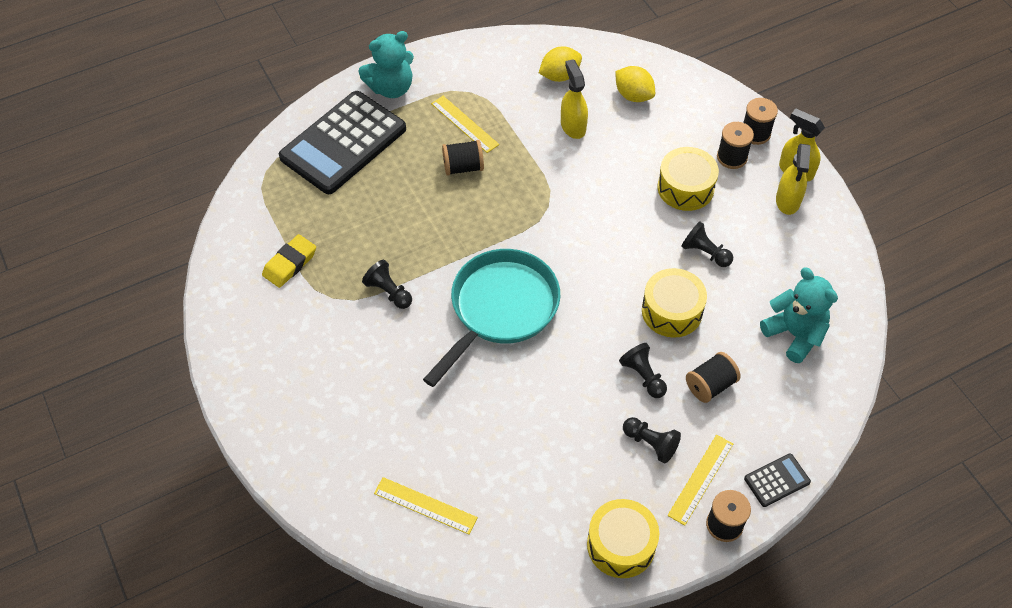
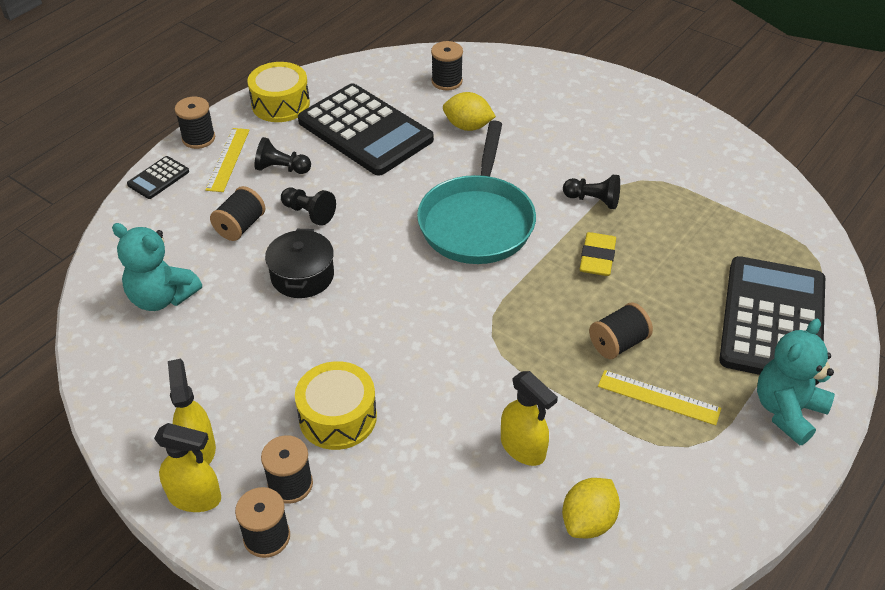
camera: 155 degrees right, 10 degrees down
(290, 264) = (705, 192): yellow eraser -> yellow eraser (597, 258)
(425, 505) = (447, 81): yellow ruler -> black spool
(547, 464) = (365, 130): none -> black calculator
(633, 95) = (467, 530): yellow lemon -> yellow lemon (468, 126)
(672, 311) = (302, 276): yellow drum -> black pot
(705, 253) = (286, 347): black pawn -> none

